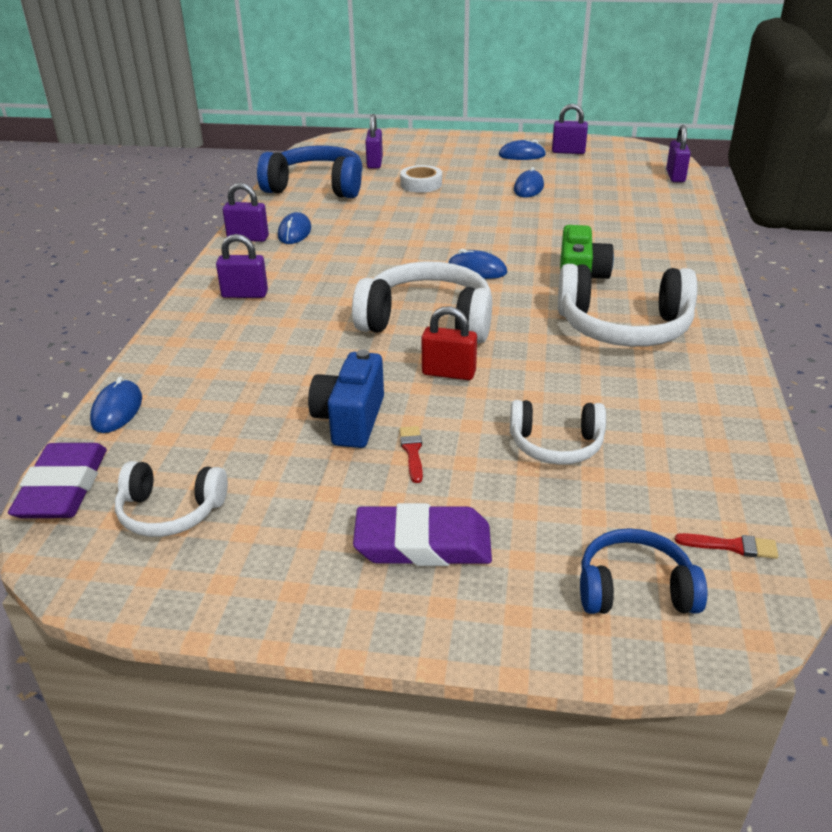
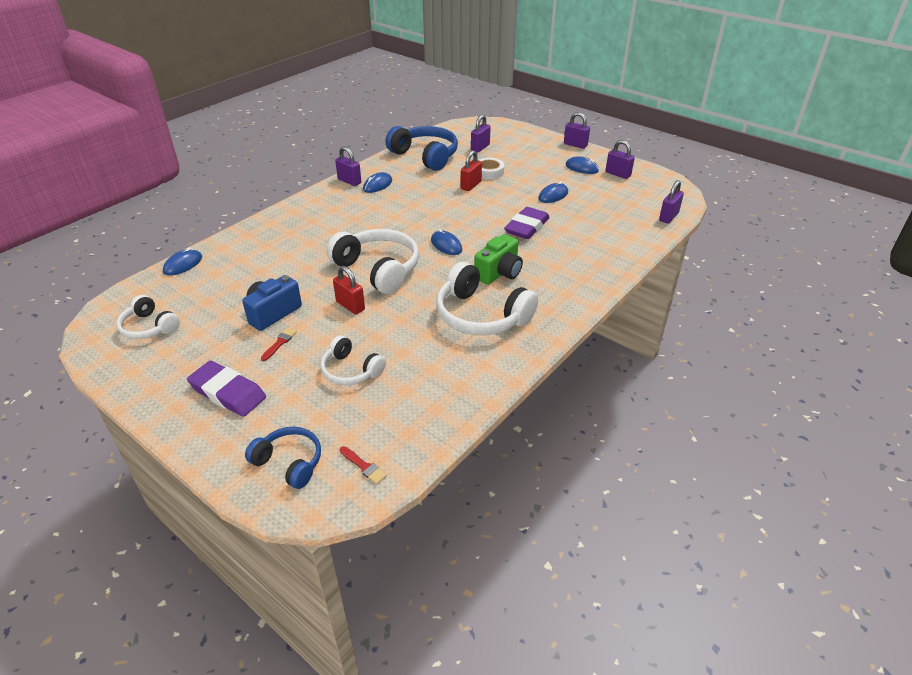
camera: 30 degrees right, 5 degrees up
(63, 488) = (123, 296): purple eraser -> purple eraser (527, 227)
(245, 294) = (308, 218): purple padlock -> purple padlock (575, 145)
(418, 202) = (471, 185): none -> red padlock

